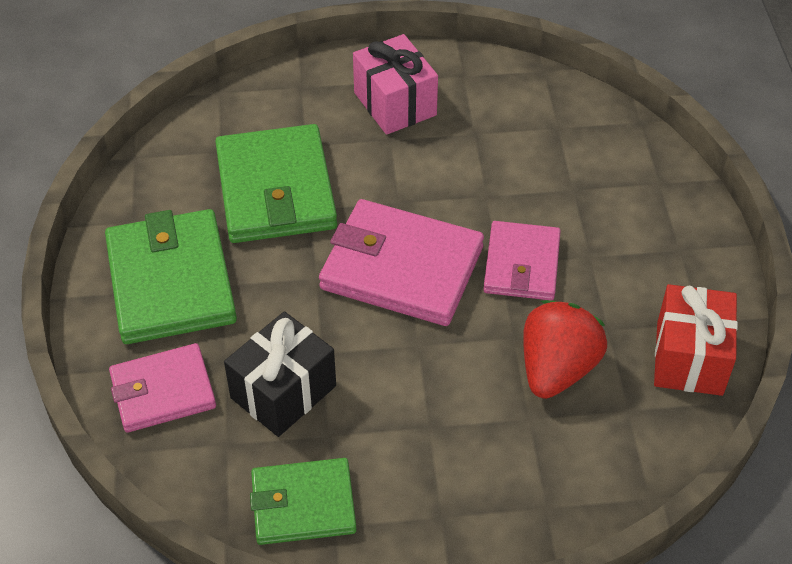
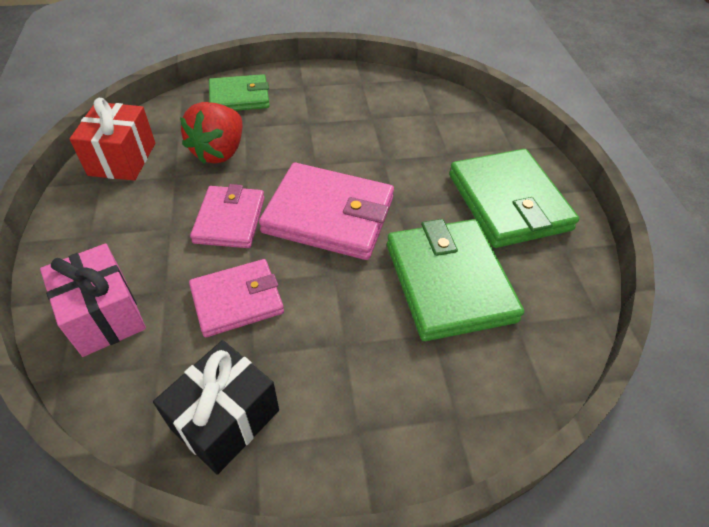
camera: 175 degrees right, 0 degrees up
(163, 391) = (482, 137): pink wallet -> pink wallet (237, 300)
(283, 392) = (404, 137): black gift -> black gift (225, 419)
(303, 504) = (381, 89): green wallet -> green wallet (239, 97)
(395, 104) = (341, 394): pink gift -> pink gift (104, 315)

